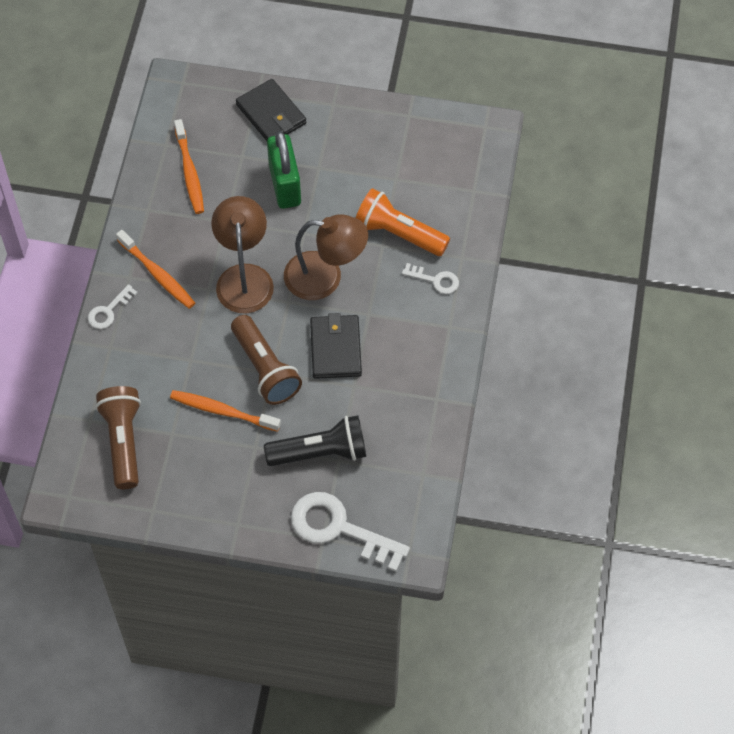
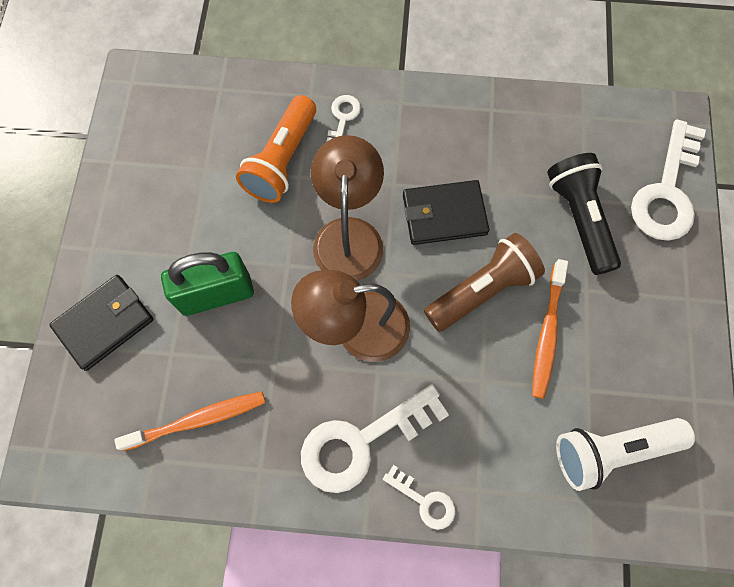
camera: 95 degrees left, 10 degrees up
(123, 442) = (612, 450): brown flashlight -> white flashlight
(157, 274) = (361, 441): orange toothbrush -> white key

